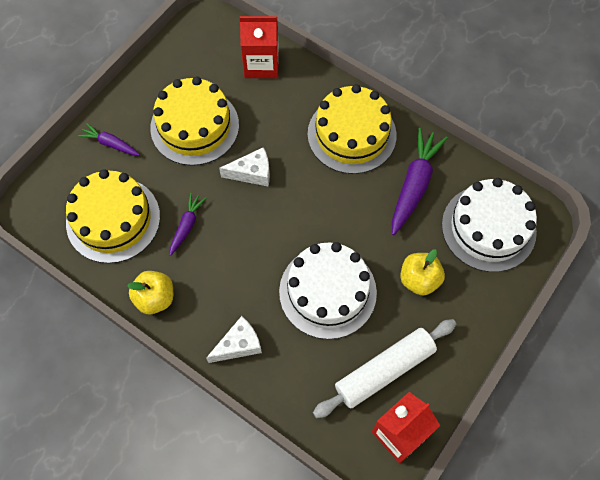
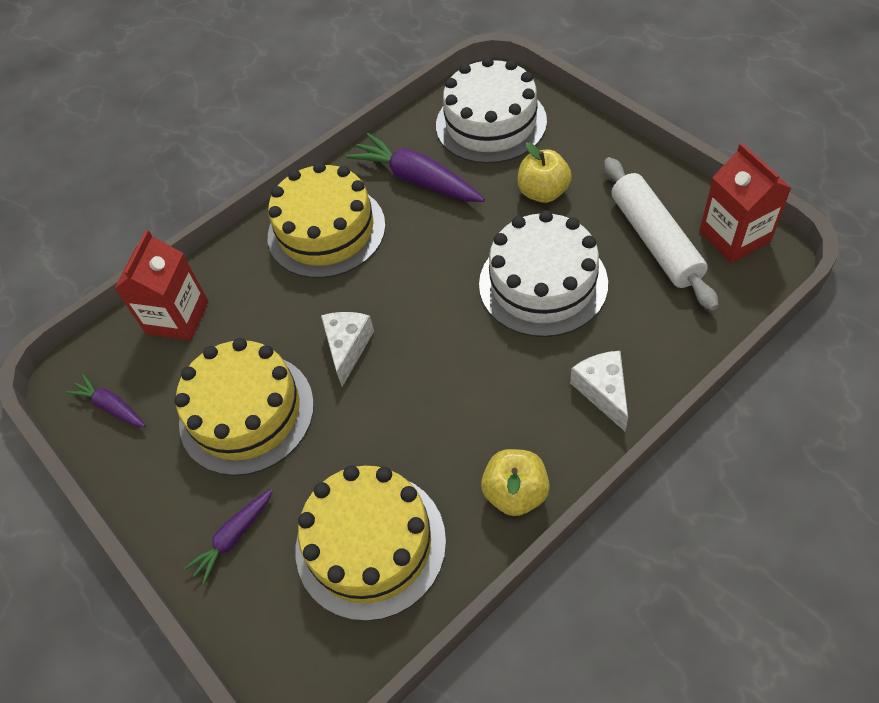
camera: 70 degrees left, 10 degrees down
(187, 226) = (408, 439): purple carrot -> purple carrot (111, 407)

